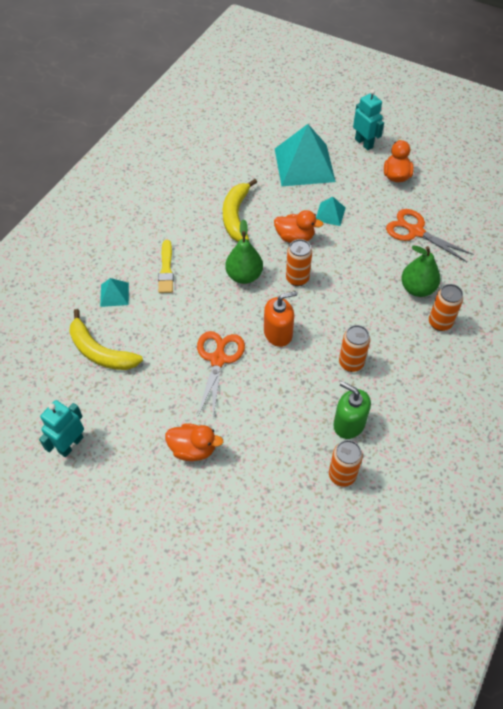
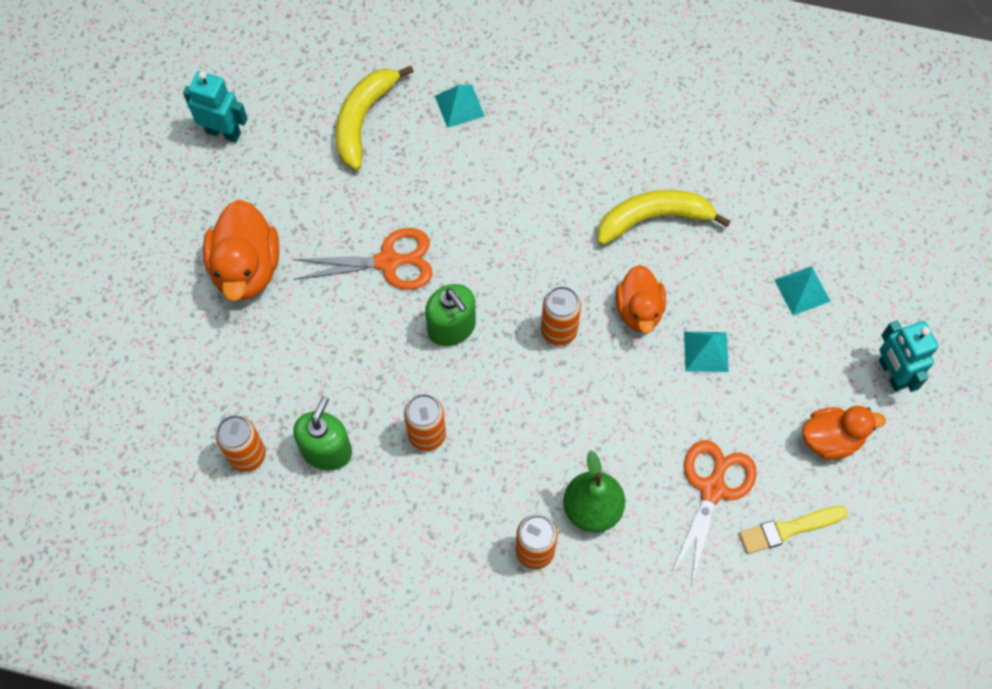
camera: 75 degrees right, 10 degrees up
(166, 269) = (521, 155): yellow brush -> yellow brush (788, 529)
(193, 449) = (246, 268): orange duck -> orange duck, size x1.51
(244, 276) = (541, 258): green pear -> none
(278, 333) = (452, 327): orange soap dispenser -> green soap dispenser
(304, 165) = (802, 290): turquoise pyramid -> turquoise pyramid, size x0.46
(364, 143) = (891, 374): turquoise robot -> turquoise robot turned 120 degrees clockwise

